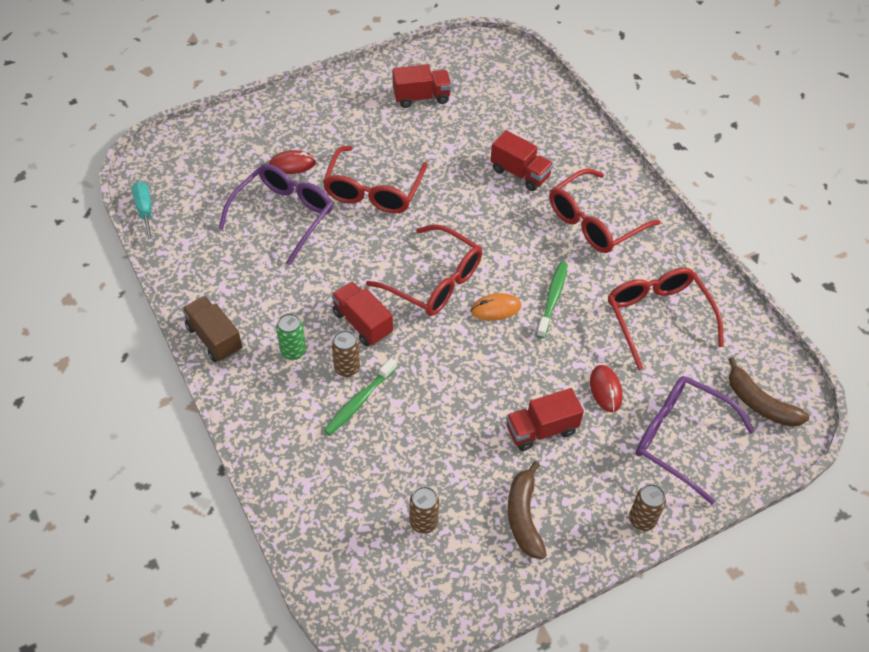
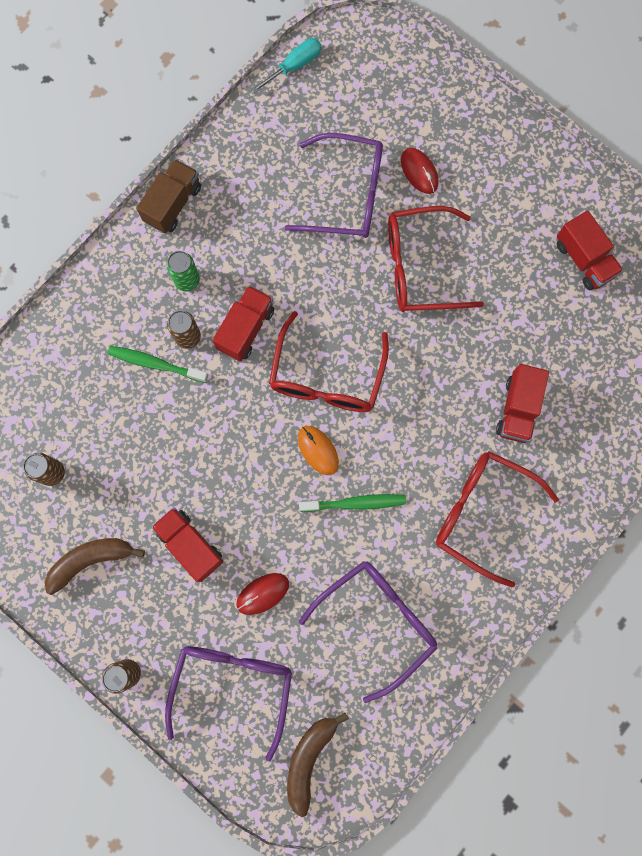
camera: 70 degrees right, 25 degrees up
(658, 318) = (376, 622): red glasses -> purple glasses

